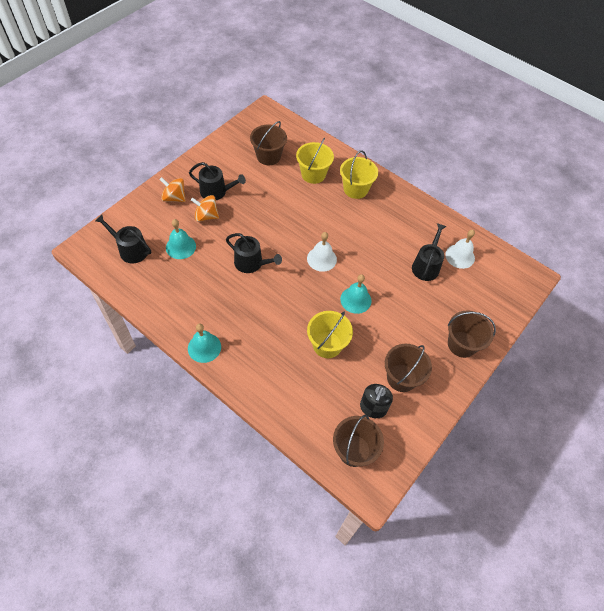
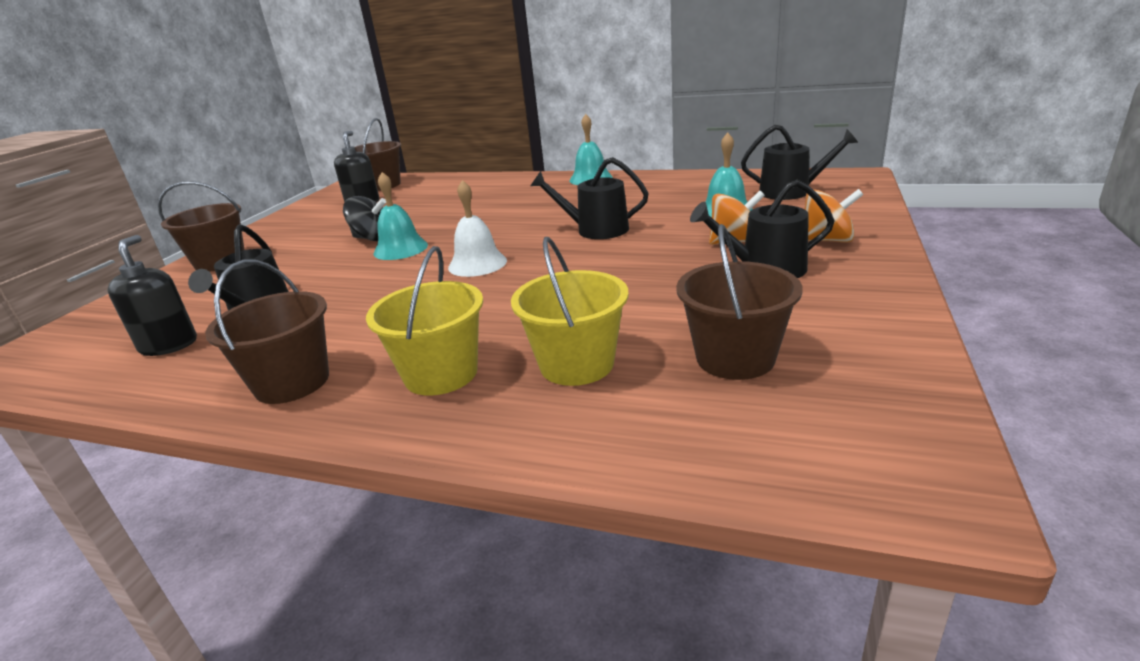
camera: 165 degrees right, 30 degrees down
(327, 345) = (434, 214): yellow bucket -> none
(369, 325) = (374, 239): none -> black spinning top
(401, 378) = (324, 223): brown bucket -> brown bucket (292, 382)
(460, 256) = (169, 345): white bell -> black soap dispenser

